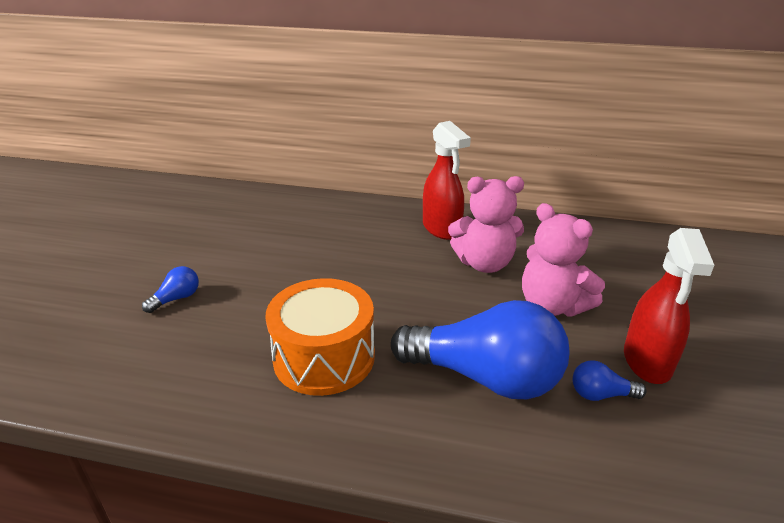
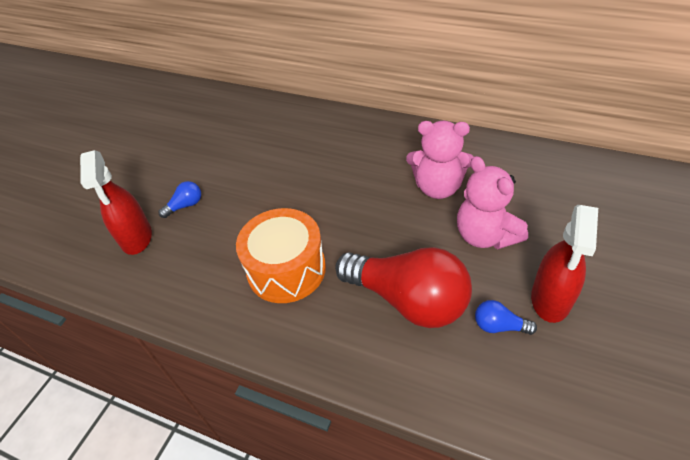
camera: 15 degrees right, 15 degrees up
(441, 229) = (410, 147): red spray bottle -> red spray bottle (136, 238)
(485, 377) = (408, 300): blue light bulb -> red light bulb

